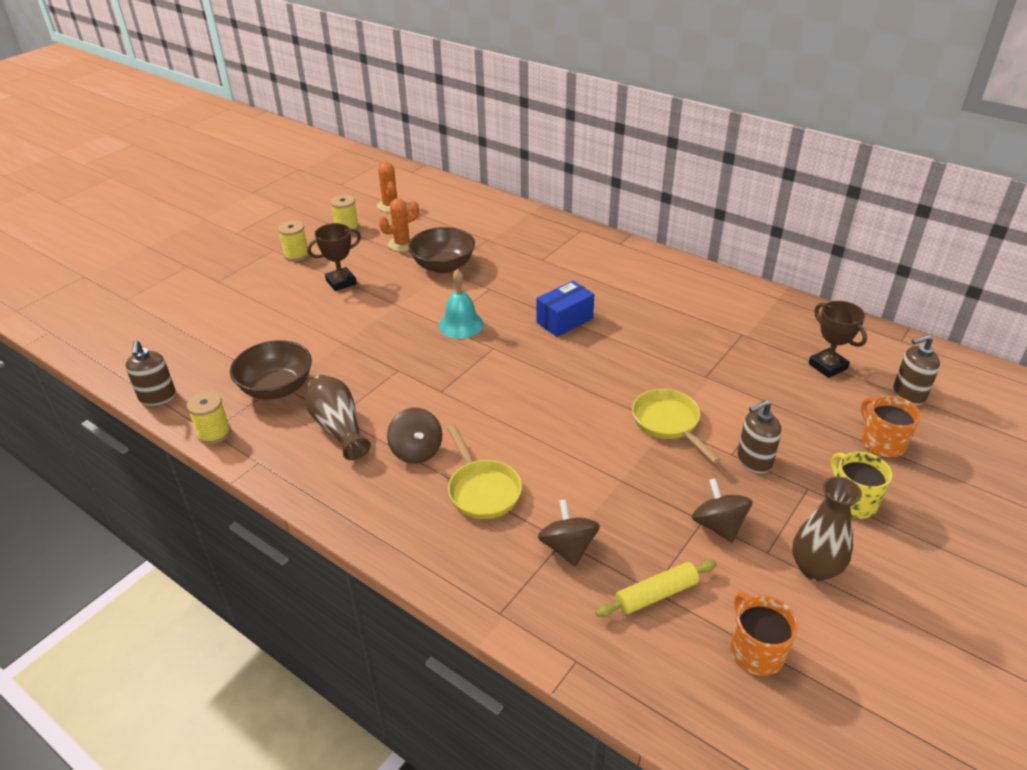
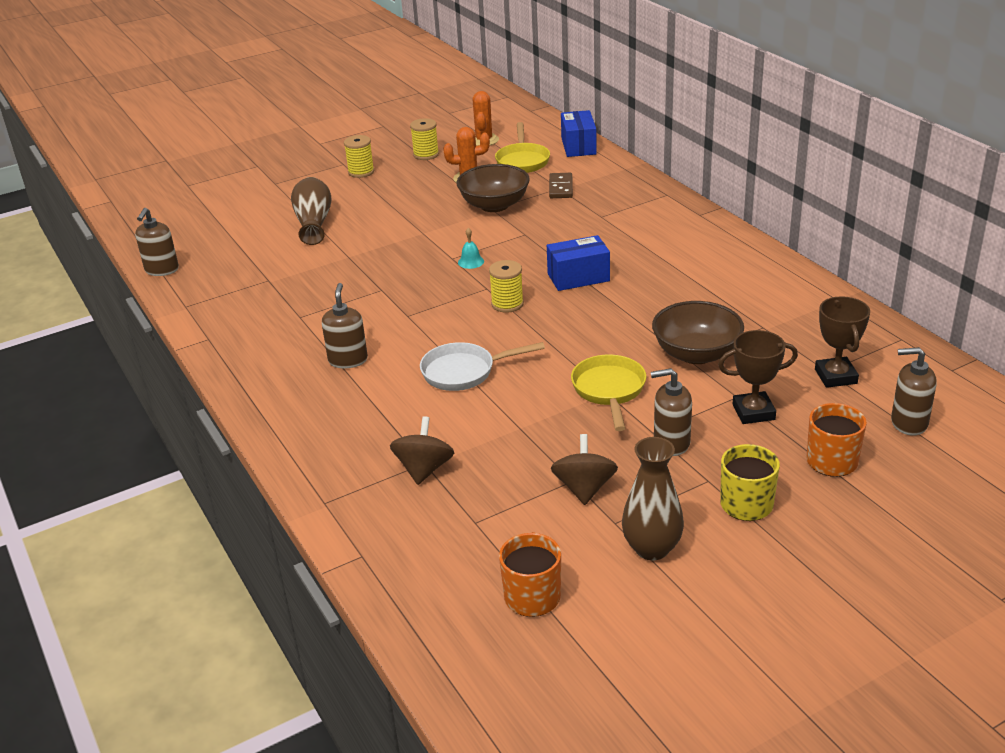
camera: 25 degrees right, 5 degrees down
(214, 433) = (188, 308): yellow spool -> yellow spool (507, 304)
(277, 388) = (264, 283): brown bowl -> brown bowl (696, 354)
(338, 427) = (294, 326): brown vase -> brown vase (314, 223)
(341, 282) = (385, 203): brown trophy -> brown trophy (753, 412)
(416, 451) = (348, 360): brown spinning top -> brown soap dispenser
(461, 325) = (471, 262): turquoise bell -> turquoise bell, size x0.54
(476, 198) = (578, 146): none -> blue box
(482, 490) = (383, 405): yellow pan -> yellow pan (522, 161)
(489, 239) = (561, 188): none -> brown domino
(532, 436) = (464, 372): none -> white pan
(656, 594) = (475, 527): yellow rolling pin -> none

